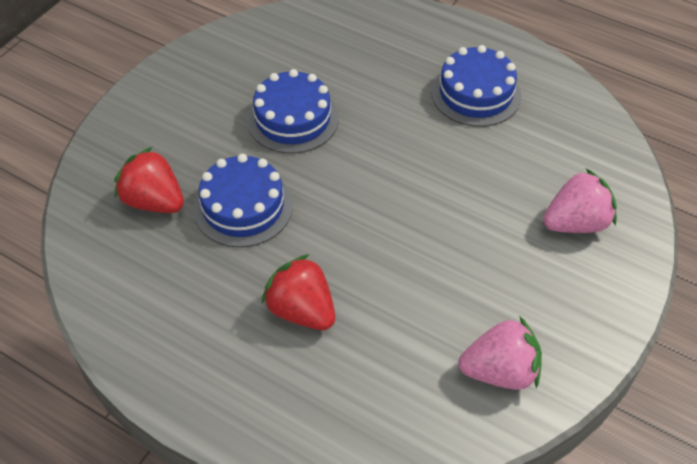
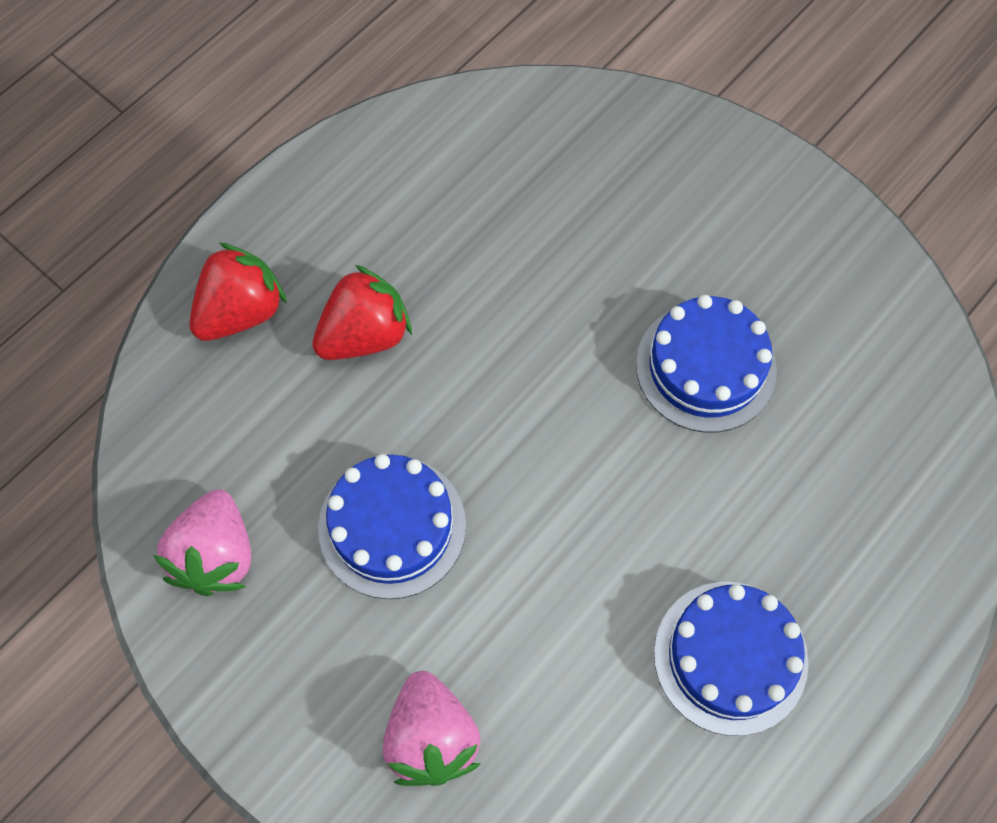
camera: 100 degrees right, 15 degrees up
(154, 201) = (575, 181): red strawberry -> red strawberry (241, 312)
(243, 207) = (546, 284): blue cake -> blue cake (392, 526)

